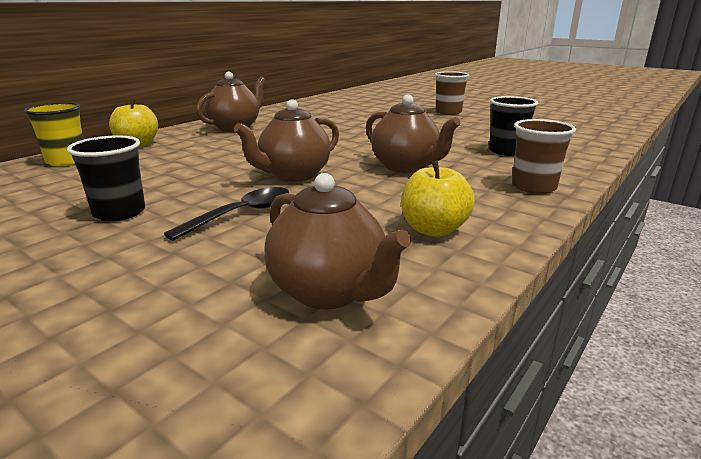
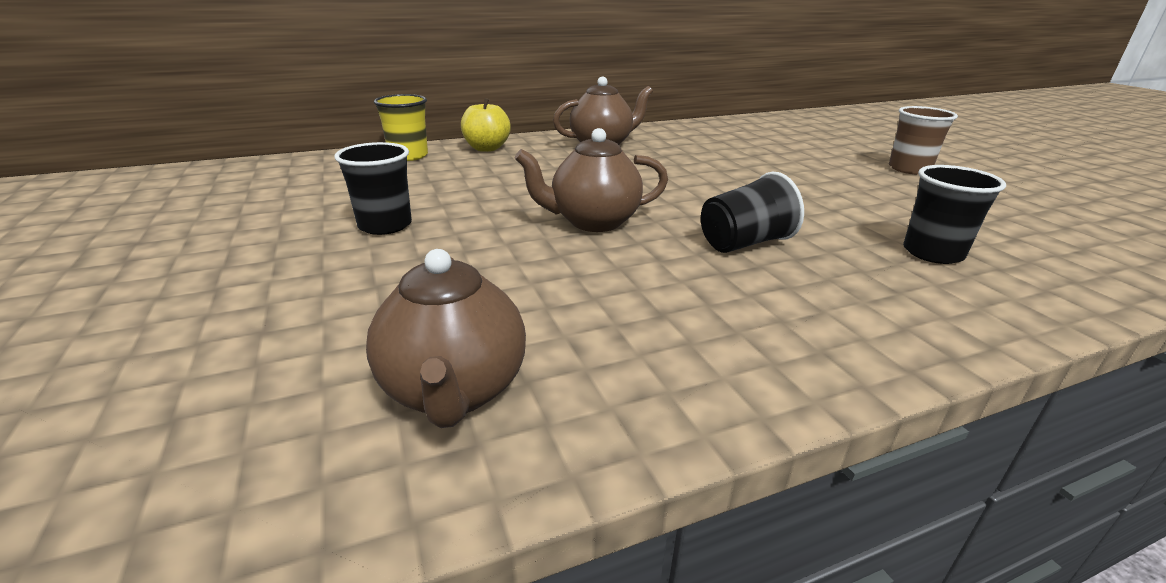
camera: 30 degrees right, 5 degrees up
(241, 214) = (484, 259): black spoon -> none
(406, 167) = (744, 243): brown teapot -> black cup
(433, 229) = (672, 349): yellow apple -> none
(533, 187) = (907, 326): brown cup -> none

